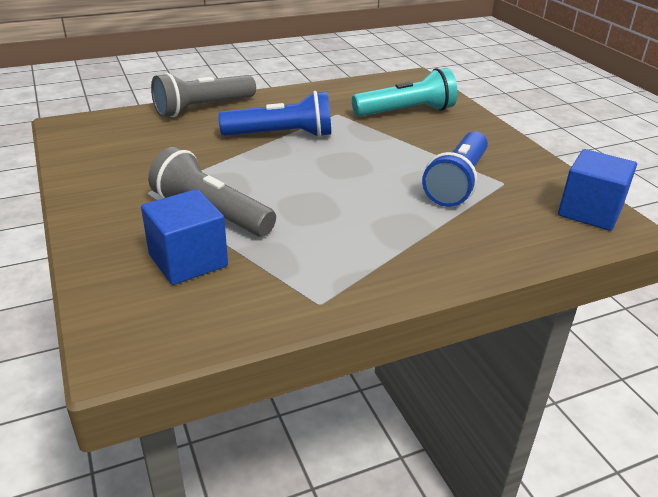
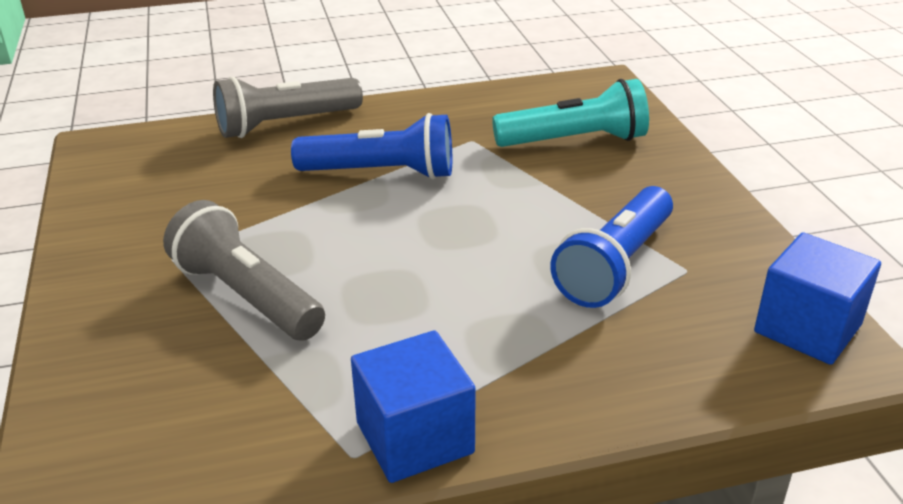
camera: 10 degrees right, 0 degrees up
(188, 260) = (193, 371): blue cube -> blue cube (414, 437)

